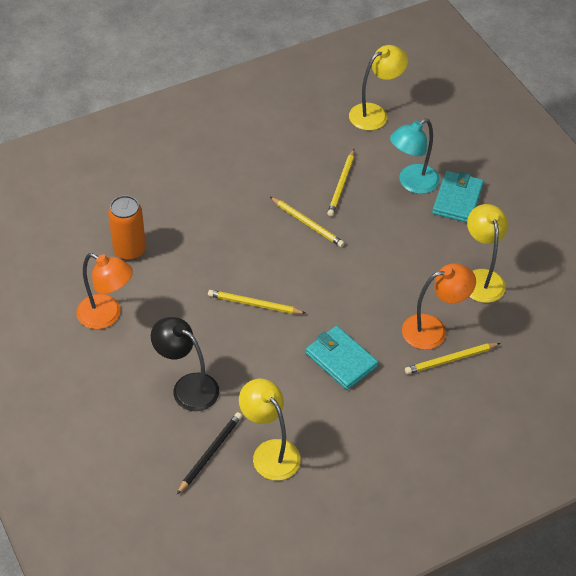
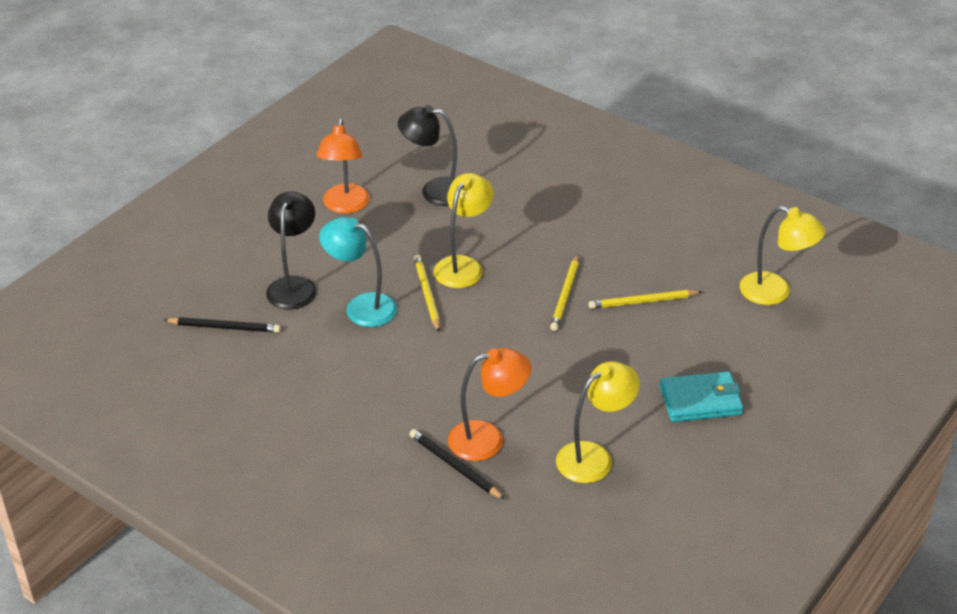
camera: 65 degrees right, 10 degrees down
(129, 250) = (434, 191): orange can -> black lamp
(270, 452) = (249, 367): yellow lamp -> yellow lamp (463, 265)
(341, 360) = (397, 380): turquoise wallet -> none
(412, 183) = (693, 355): turquoise lamp -> turquoise lamp (361, 307)
(433, 330) = (488, 439): orange lamp -> orange lamp turned 60 degrees counterclockwise
(450, 360) = (454, 466): yellow pencil -> black pencil

